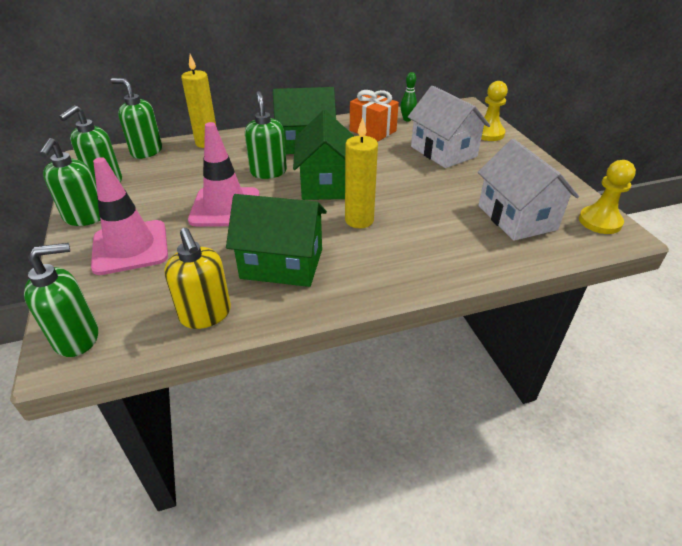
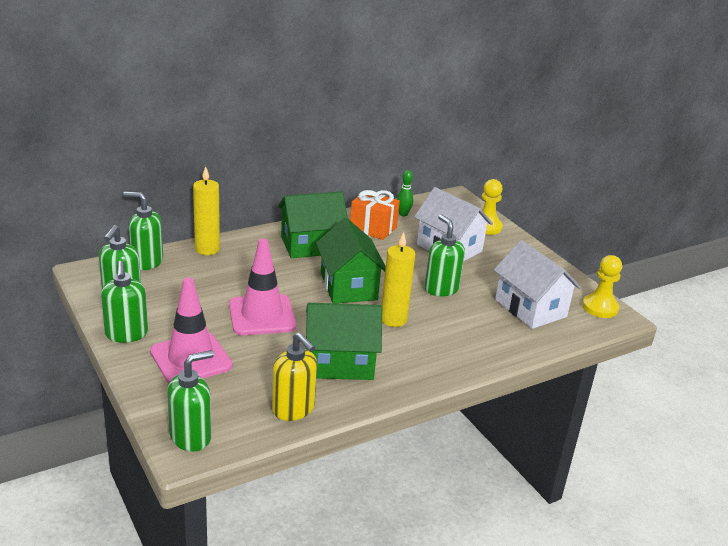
camera: 15 degrees left, 10 degrees down
(268, 172) = (287, 277): green soap dispenser -> green soap dispenser (441, 289)

